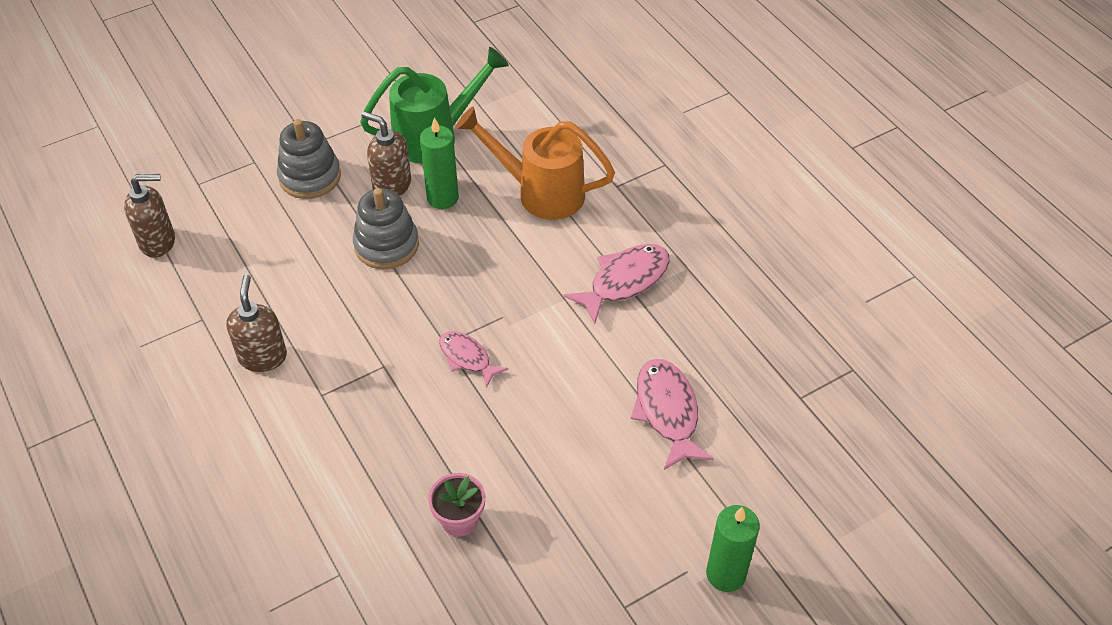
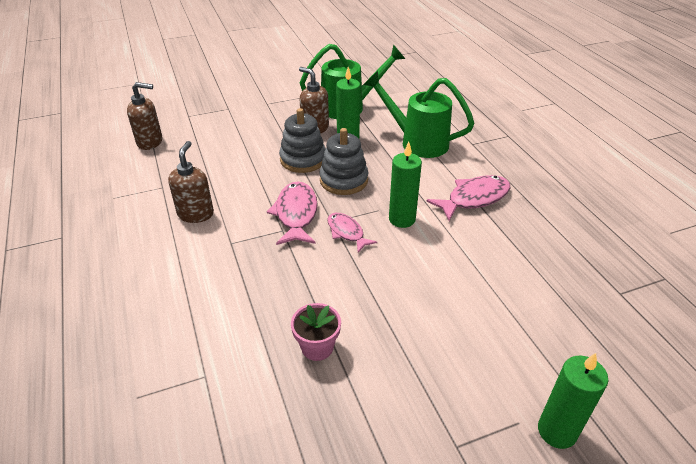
camera: 10 degrees right, 10 degrees down
(310, 177) = (261, 119): grey stacking toy -> grey stacking toy (343, 180)
(534, 327) = (402, 219): none -> green candle
(541, 192) = (417, 142): orange watering can -> green watering can
(667, 411) = (504, 289): pink fish -> pink fish (296, 214)

